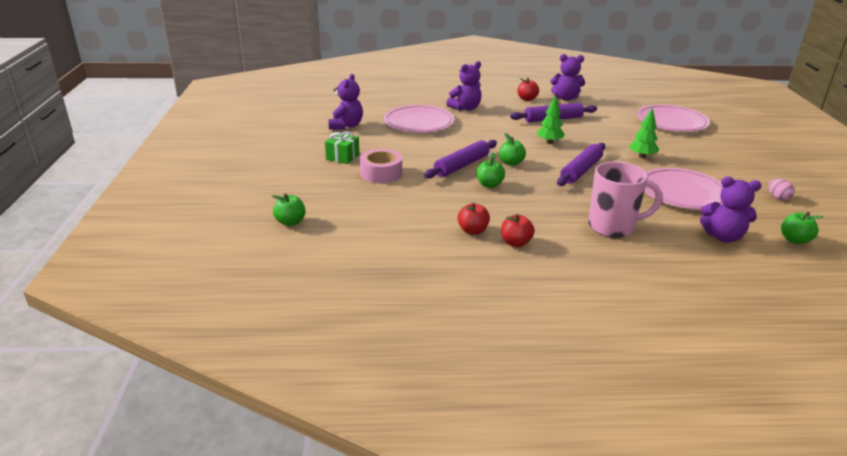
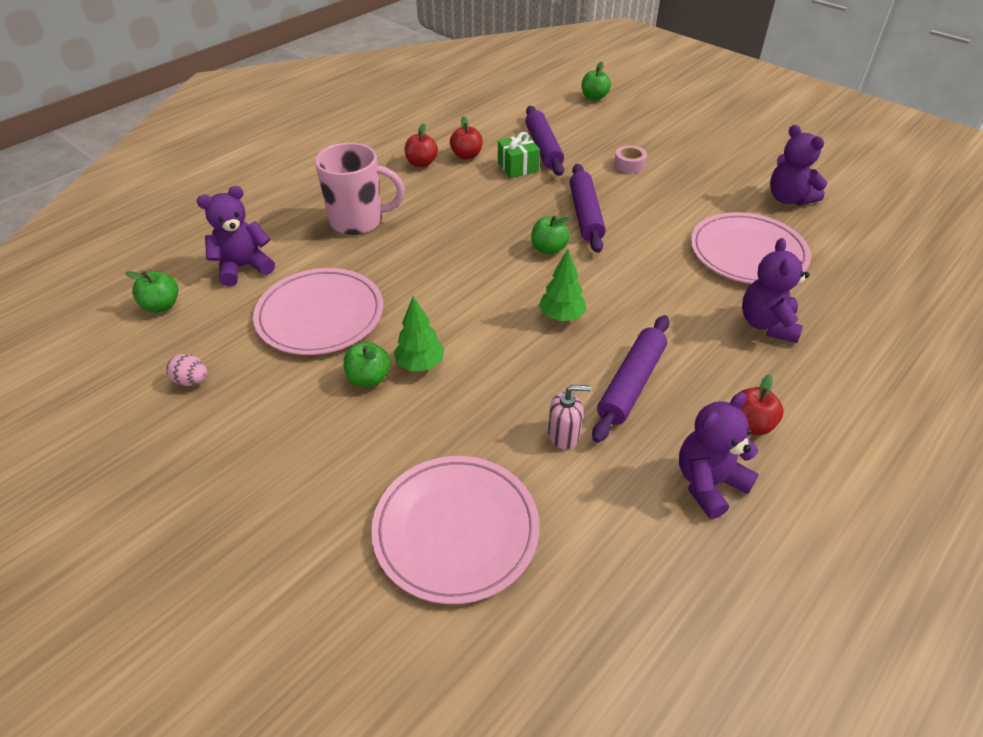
camera: 135 degrees right, 15 degrees up
(342, 157) = (695, 162): green gift -> green gift (518, 167)
(381, 173) = (629, 164): pink tape -> pink tape, size x0.61
(489, 185) = (523, 206): green apple -> green apple (369, 378)
(581, 171) = (464, 283): purple rolling pin -> purple rolling pin (543, 148)
(601, 121) = (564, 434): none -> pink soap dispenser
(613, 227) = (358, 221): pink mug -> pink mug turned 135 degrees counterclockwise

